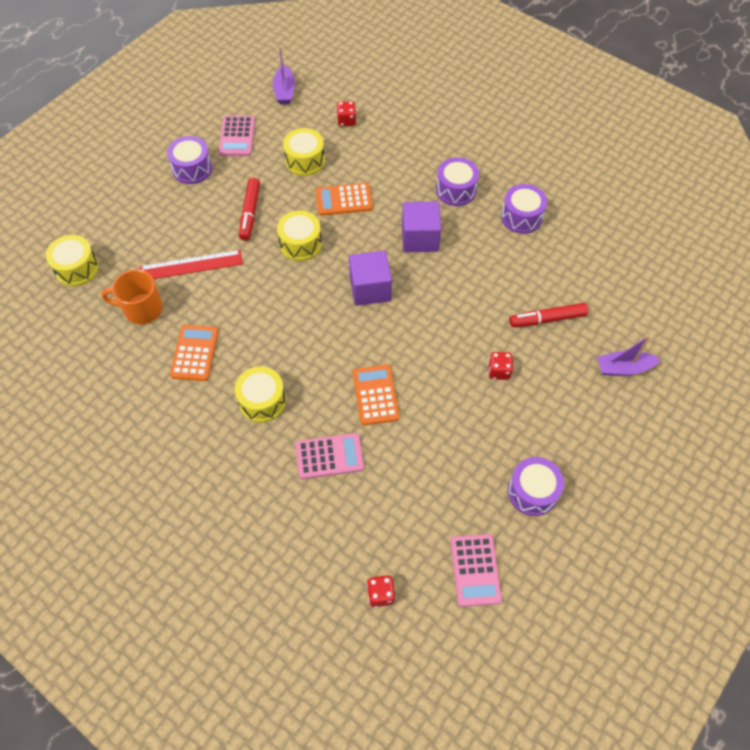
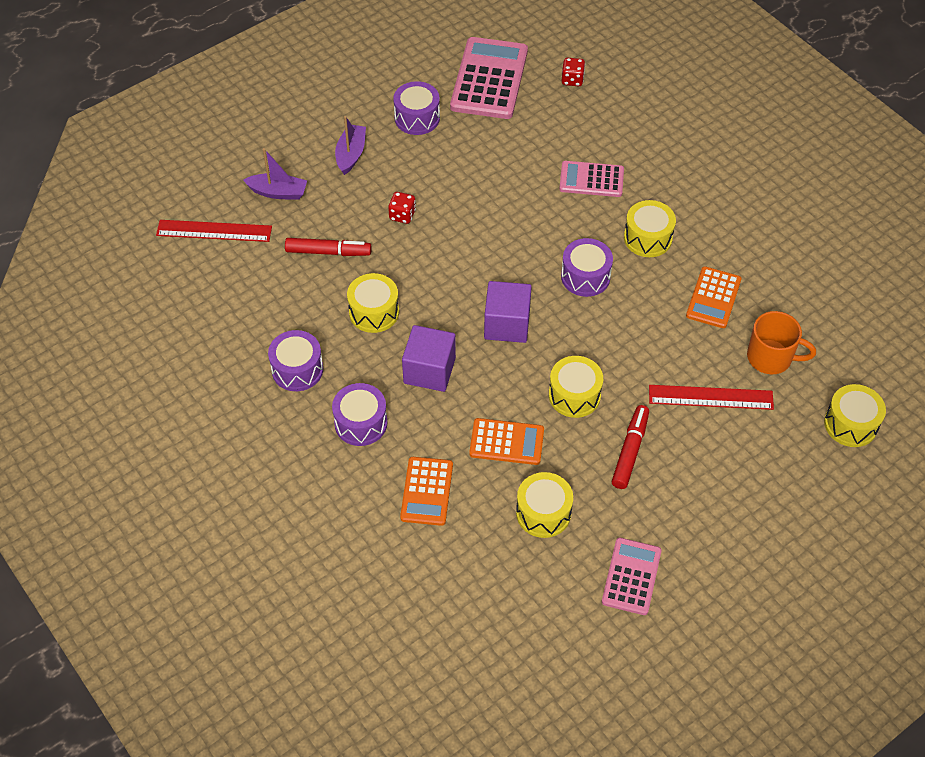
camera: 165 degrees left, 5 degrees down
(192, 168) = (700, 536): purple drum -> purple drum (585, 277)
(284, 91) = (547, 645): purple boat -> purple boat (351, 154)
(346, 121) = (469, 566): red dice -> none
(375, 395) = (533, 220): orange calculator -> orange calculator (427, 491)
(475, 570) = (489, 79): pink calculator -> pink calculator, size x1.70
(483, 275) = (374, 312): none -> yellow drum
(656, 316) = (214, 231): none -> red ruler

